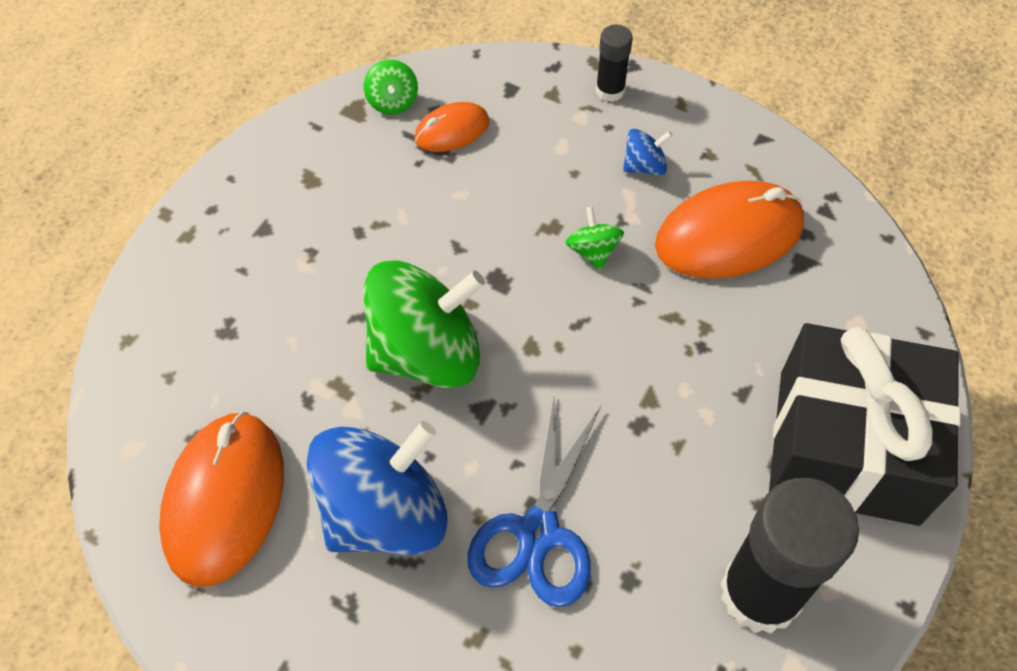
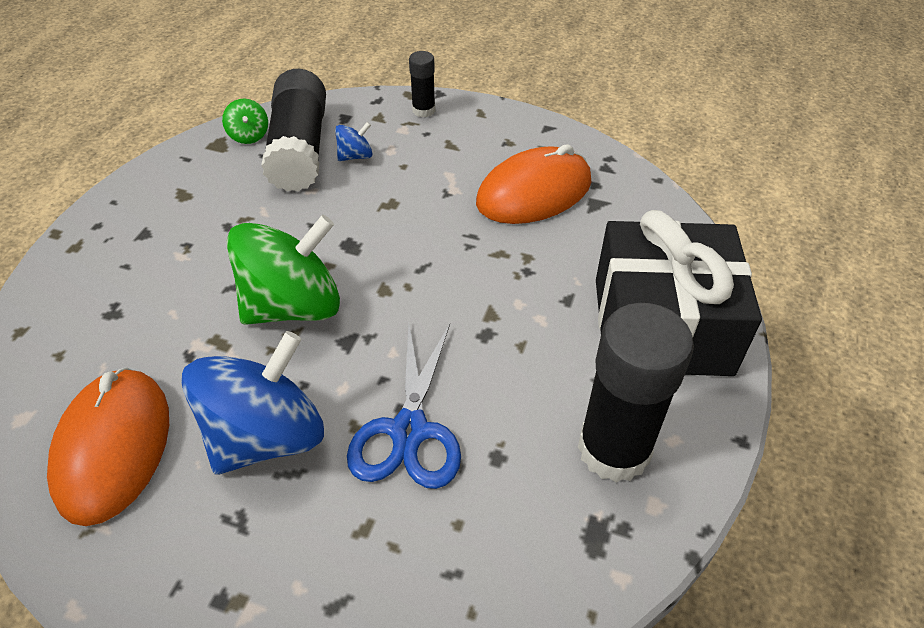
camera: 10 degrees left, 10 degrees down
(452, 130) = (300, 149): orange mouse -> black glue stick
(593, 251) = (426, 216): green spinning top -> none
(644, 166) = (458, 155): blue spinning top -> blue spinning top (355, 156)

